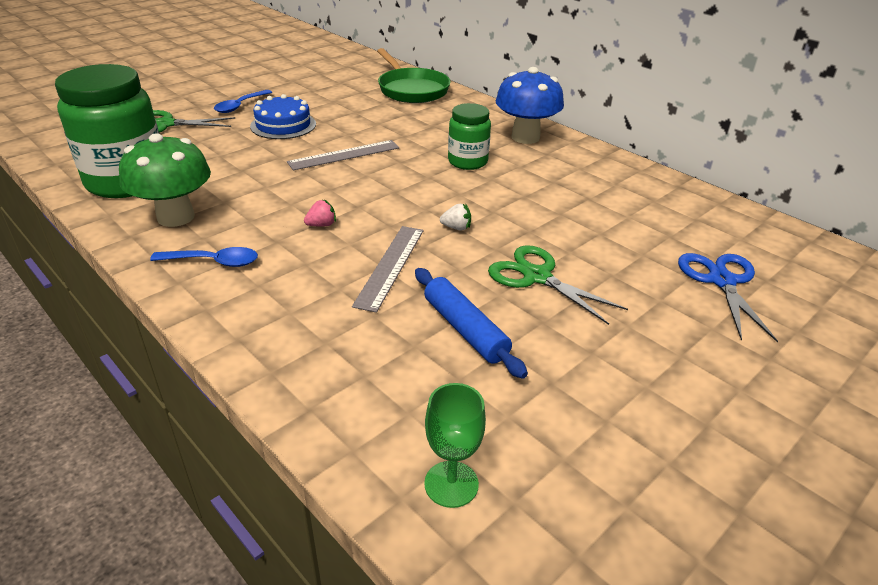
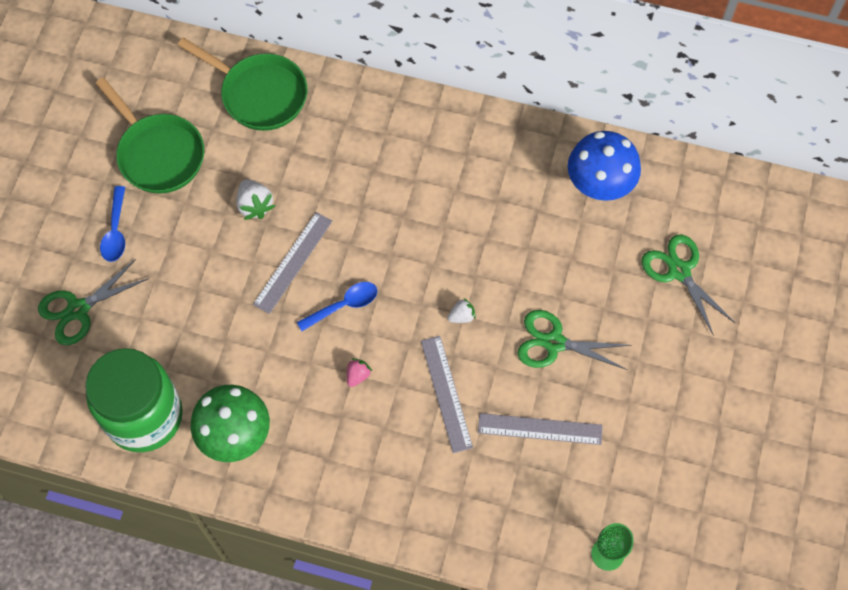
camera: 30 degrees left, 30 degrees up
(213, 262) = (317, 467): blue spoon -> blue spoon (344, 305)
(283, 125) = (192, 243): blue cake -> none
(312, 90) = (158, 154): none -> green pan
(349, 125) = (255, 205): none -> white strawberry
(465, 329) = (540, 429): blue rolling pin -> grey ruler
(467, 162) = (407, 209): green jar -> none
(525, 137) = (431, 133): blue mushroom -> blue mushroom (599, 185)
(722, 281) = (679, 271): blue scissors -> green scissors

